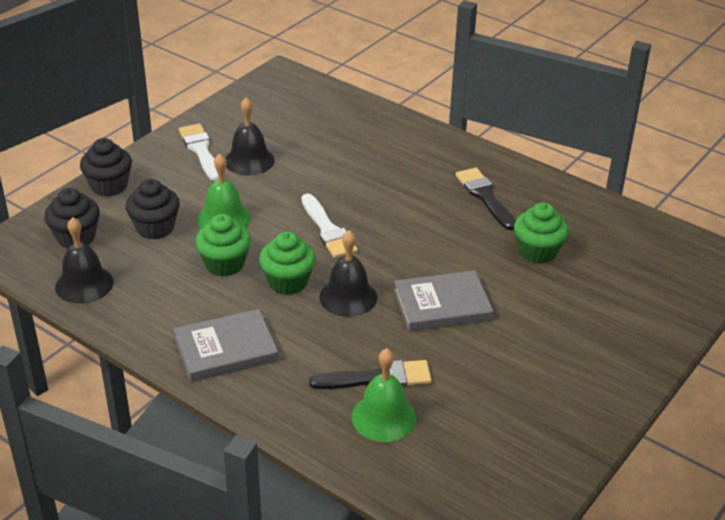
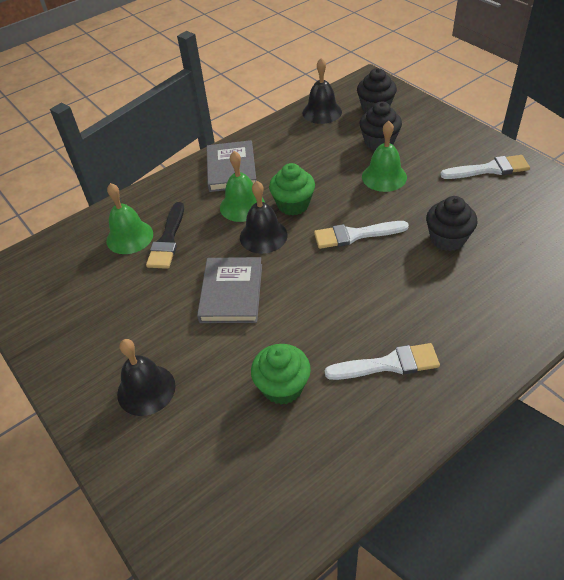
camera: 110 degrees right, 10 degrees up
(109, 186) = (438, 121): black cupcake -> black cupcake (447, 239)
(224, 264) = (325, 174): green cupcake -> none
(249, 160) = (471, 196): black bell -> black bell (146, 389)
(299, 324) = (242, 206): none -> green bell
(484, 196) = (388, 364): black brush -> white brush

